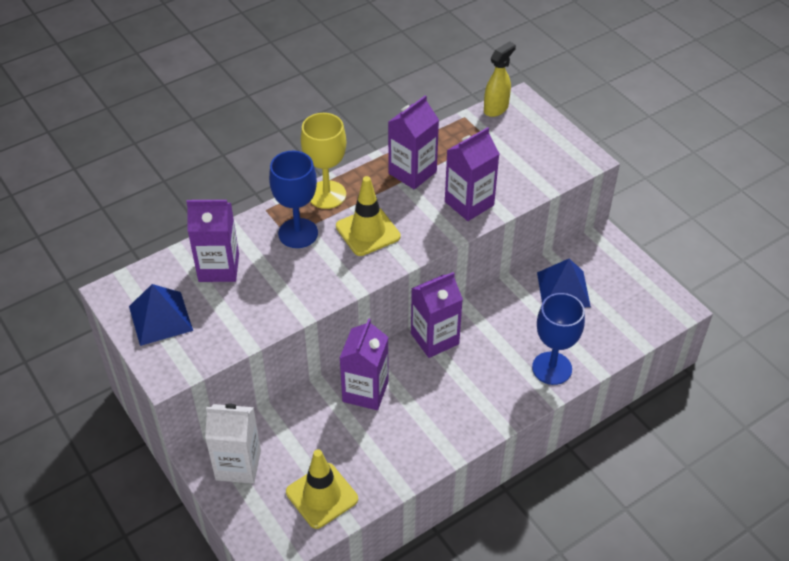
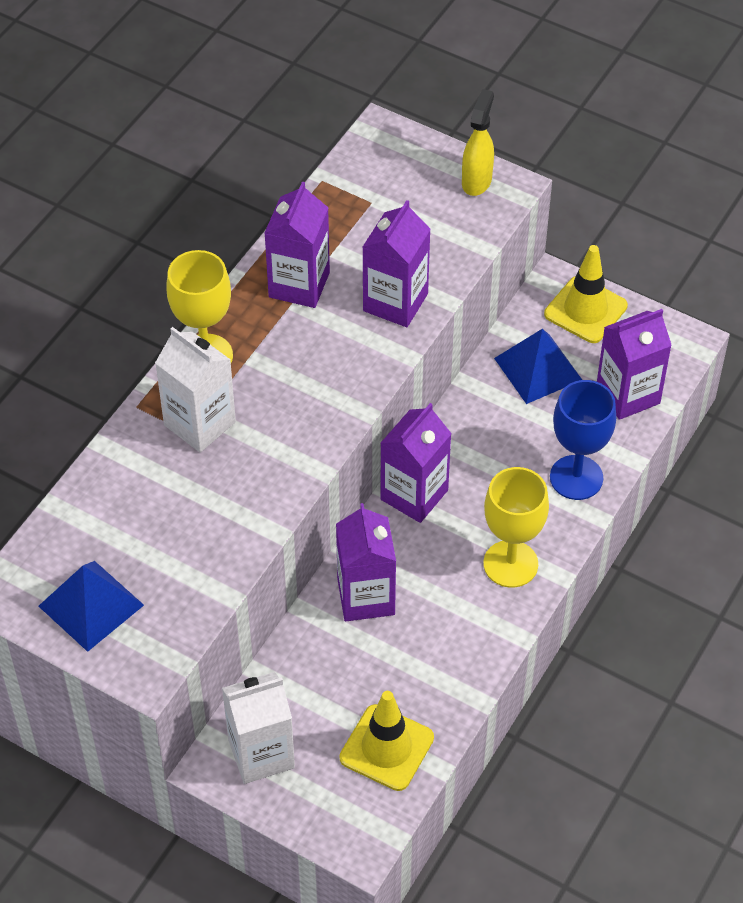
camera: 25 degrees left, 5 degrees up
(219, 267) = (124, 509): purple carton -> purple carton (628, 394)
(298, 233) = (199, 423): blue goblet -> white carton
(368, 231) = (289, 388): yellow traffic cone -> yellow traffic cone (585, 310)
(475, 407) = (510, 564): none -> yellow goblet
(496, 109) = (357, 154): yellow spray bottle -> yellow spray bottle (477, 181)

